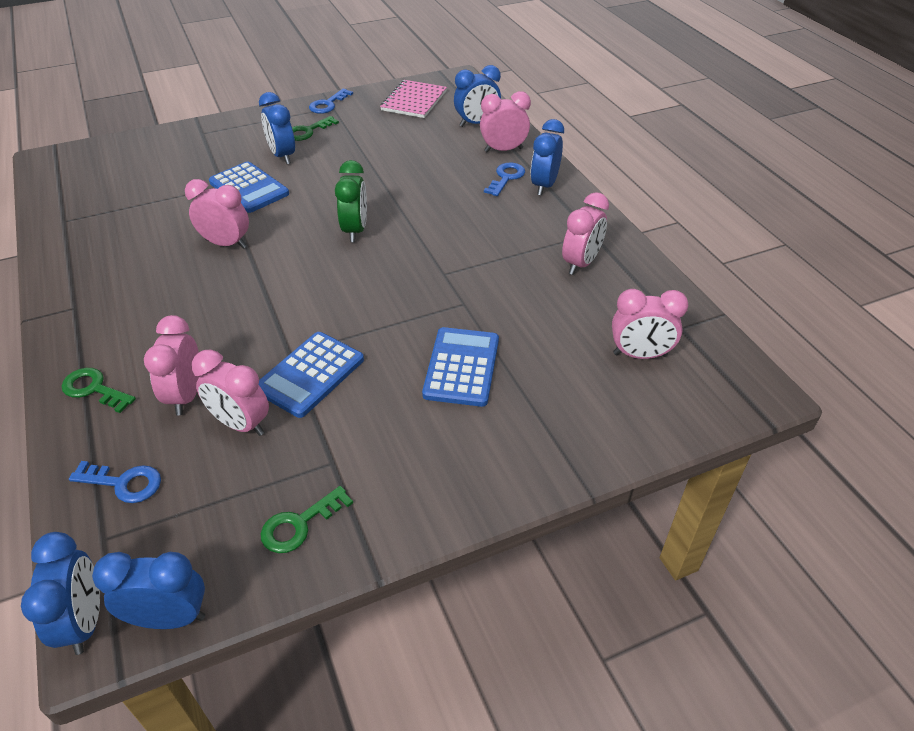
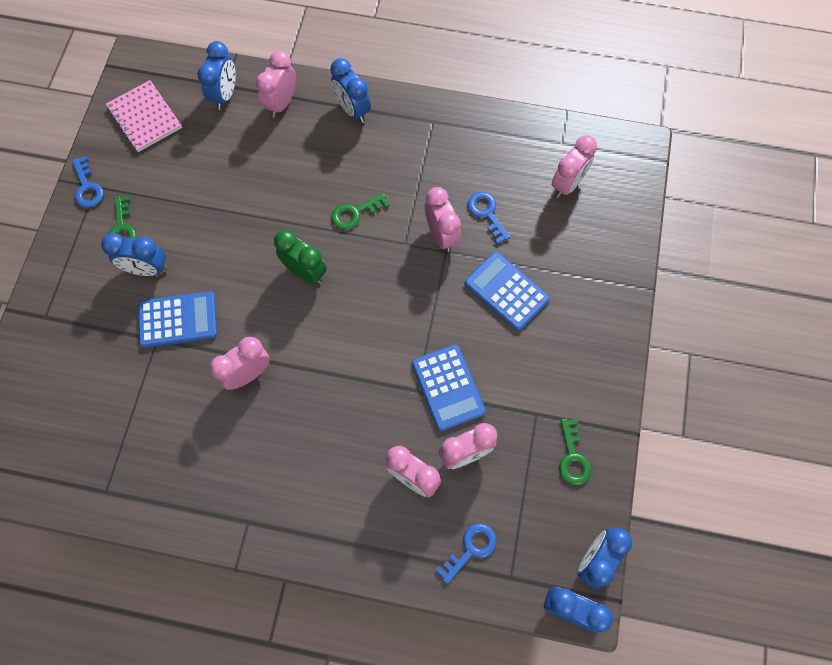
camera: 55 degrees left, 25 degrees up
(94, 389) = (361, 538): green key -> green key (355, 213)
(506, 178) = (321, 127): blue key -> blue key (486, 213)
(580, 263) = (459, 152): pink clock -> pink clock (441, 235)

